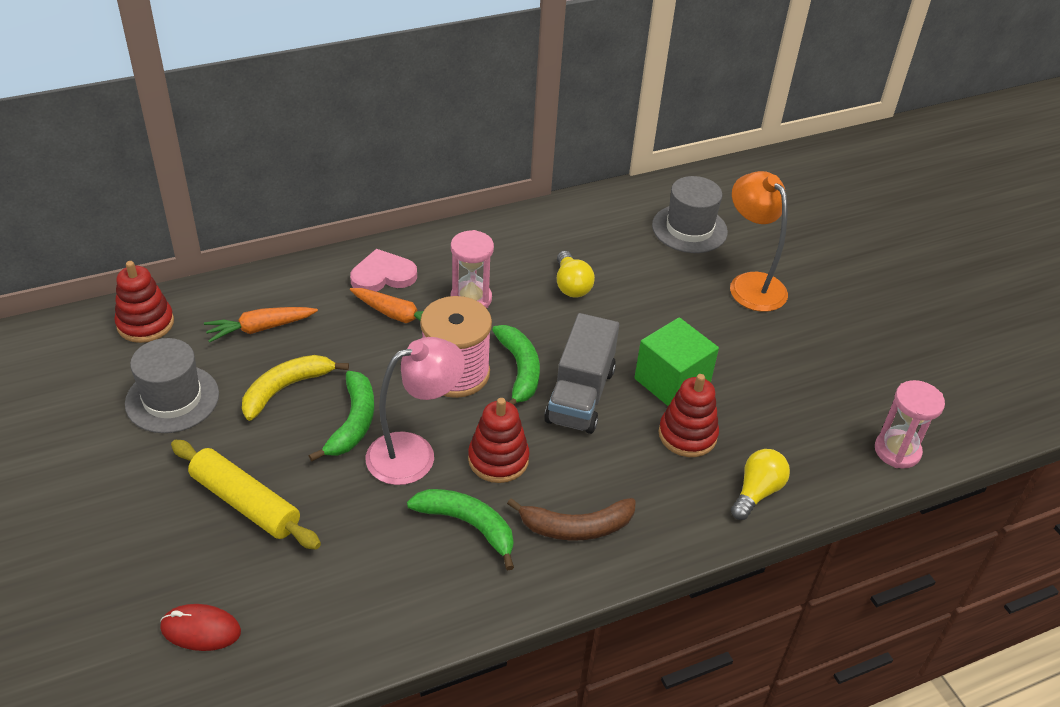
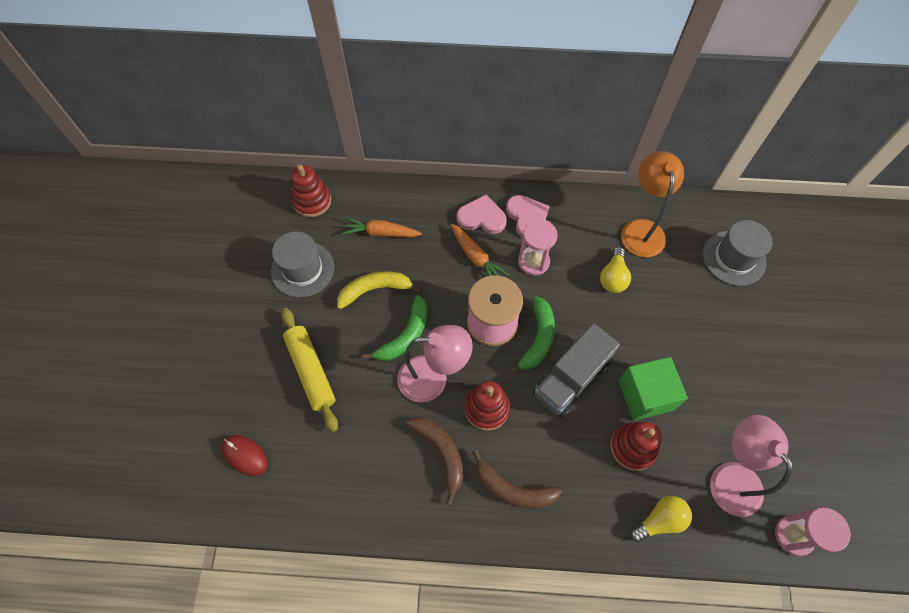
camera: 30 degrees right, 20 degrees up
(438, 259) = (527, 217): none -> pink heart
(468, 525) = (441, 453): green banana -> brown banana
(750, 284) = (756, 330): orange lamp -> orange lamp (641, 229)
(803, 424) = (729, 477): none -> pink lamp

